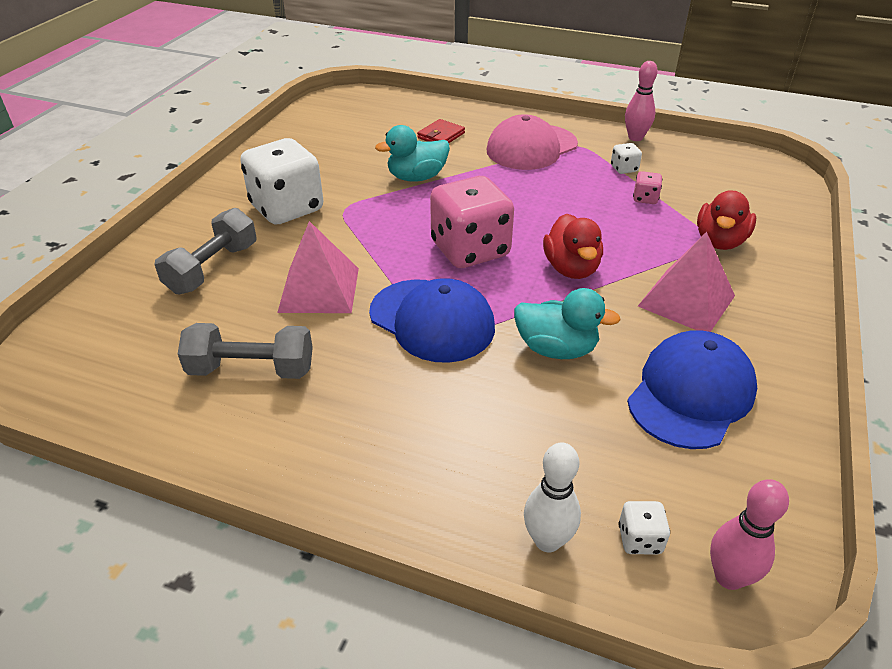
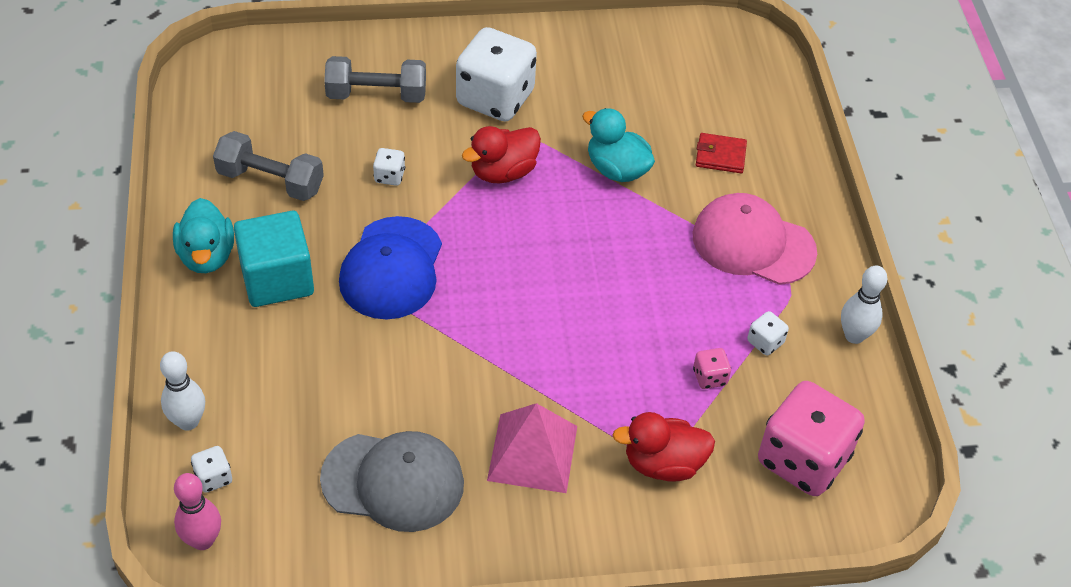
camera: 60 degrees right, 10 degrees up
(251, 369) = (270, 181): grey dumbbell -> grey dumbbell turned 45 degrees counterclockwise
(319, 289) = (389, 176): pink pyramid -> white dice
(388, 403) = (277, 279): none -> turquoise cube
(470, 250) = (513, 258): pink dice -> pink dice (803, 459)
(556, 349) = (401, 368): turquoise duck -> turquoise duck (207, 256)
(571, 268) = (531, 346): red duck -> red duck (503, 172)
(635, 137) = (854, 336): pink bowling pin -> white bowling pin
(691, 394) = (393, 481): blue cap -> grey cap

